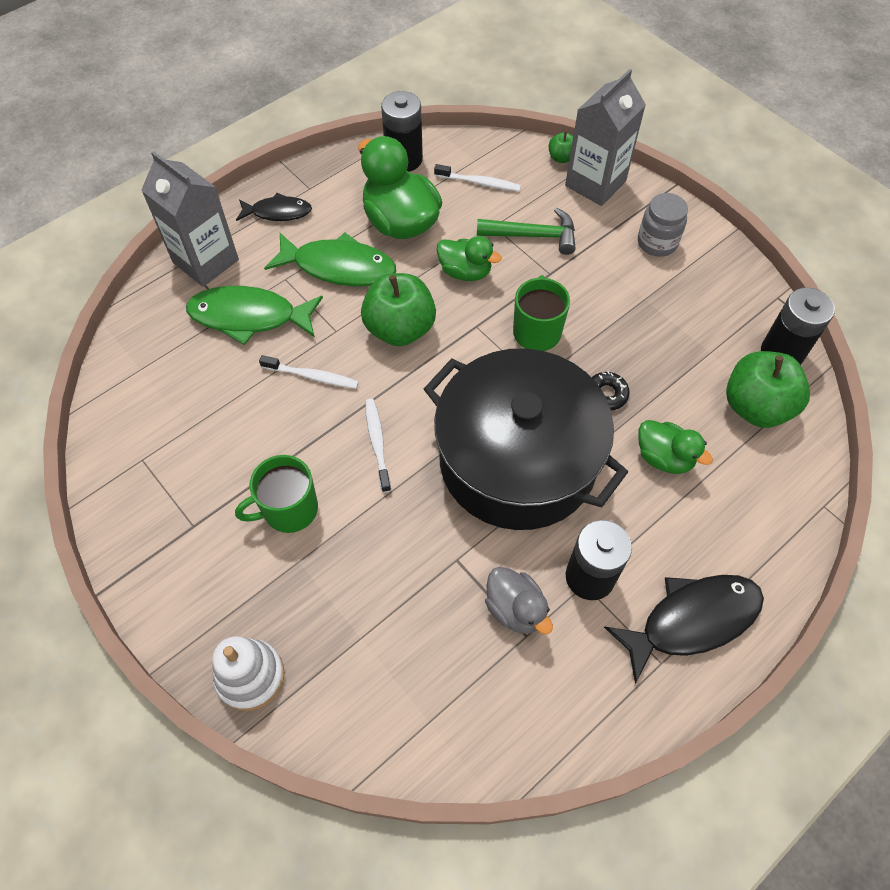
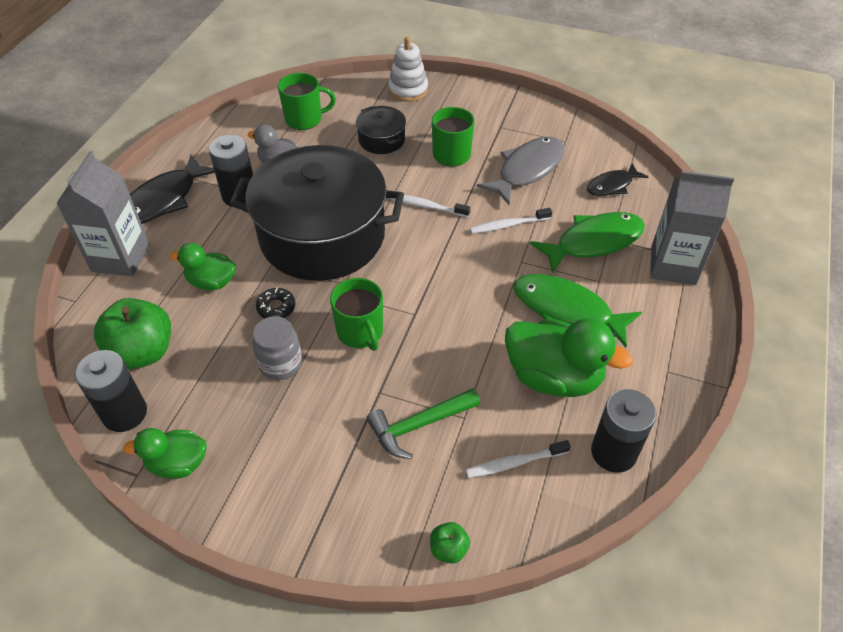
camera: 150 degrees right, 10 degrees down
(227, 438) = (527, 170): none -> grey fish
(278, 212) = (667, 333): black fish -> black fish (612, 185)
(338, 267) = (567, 310): green fish -> green fish turned 45 degrees clockwise
(357, 585) = (381, 140): none -> black pot
(377, 443) = (427, 206): white toothbrush -> white toothbrush turned 150 degrees clockwise
(400, 329) = (474, 284): green apple -> none
(437, 691) = (305, 119): none -> green mug
(465, 272) = (457, 356): green duck -> green duck (178, 464)
(595, 183) = (389, 529): grey carton -> grey carton (120, 258)
(657, 243) = (286, 481): grey jar -> grey jar (280, 364)

